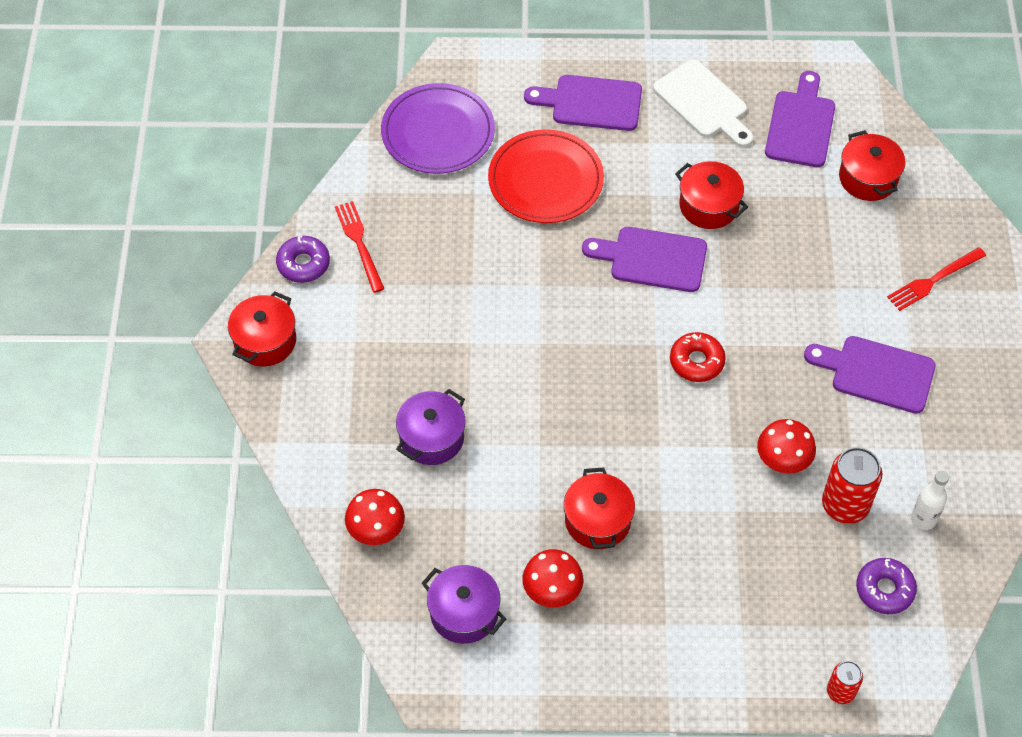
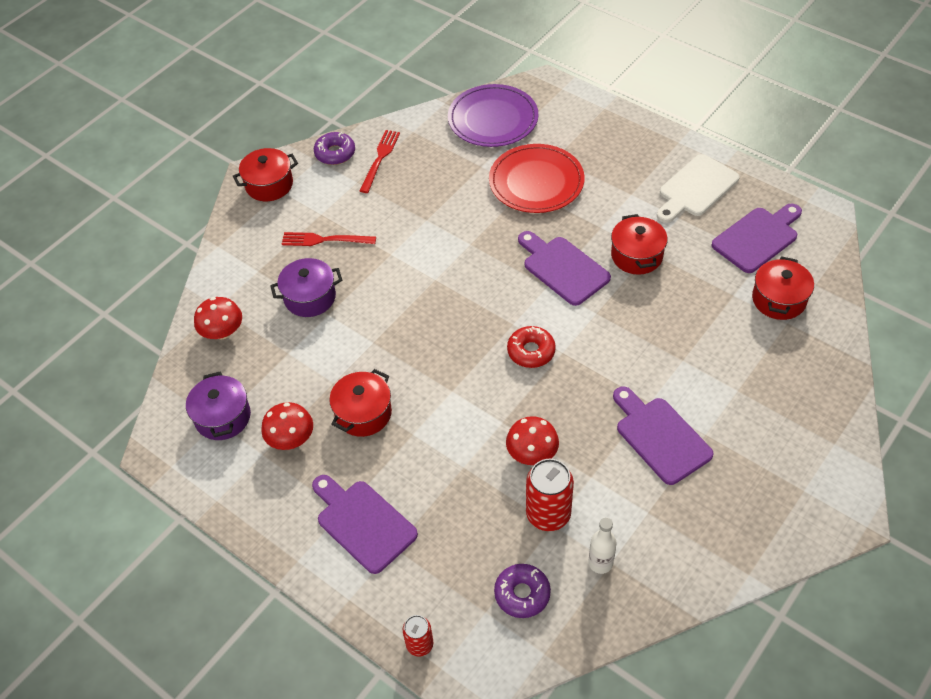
camera: 40 degrees right, 5 degrees down
(591, 103) = (613, 150): purple cutting board -> purple cutting board (363, 523)
(704, 103) = (696, 188): white cutting board -> white cutting board turned 45 degrees clockwise
(933, 280) = (767, 398): red fork -> red fork (324, 240)

